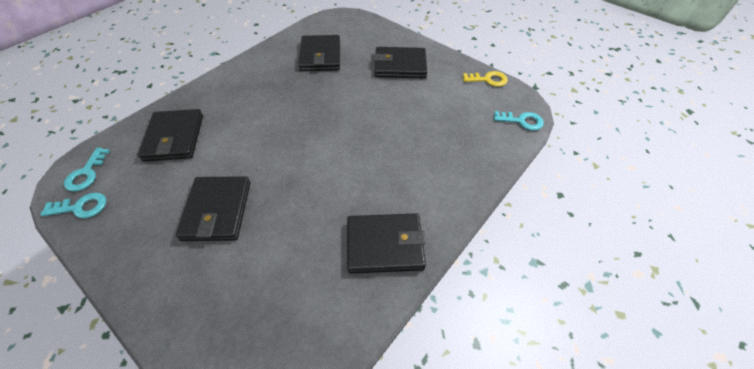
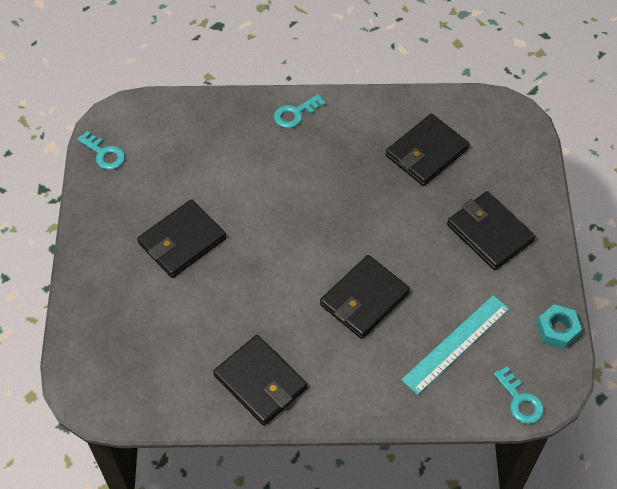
camera: 50 degrees right, 5 degrees up
(86, 173) = (129, 124): turquoise key -> turquoise key (295, 114)
(174, 137) = (214, 142): black wallet -> black wallet (364, 299)
(457, 123) = (456, 344): none -> turquoise ruler
(488, 79) = (557, 330): yellow key -> turquoise nut

